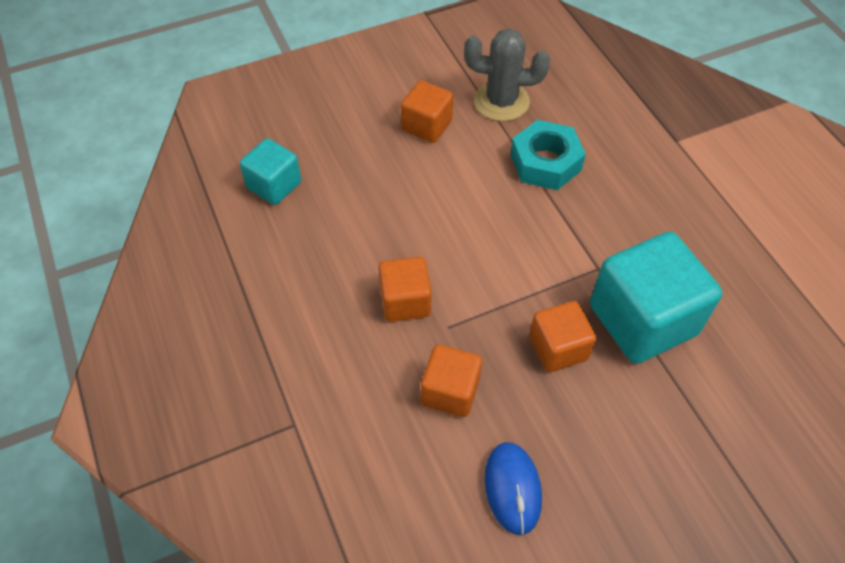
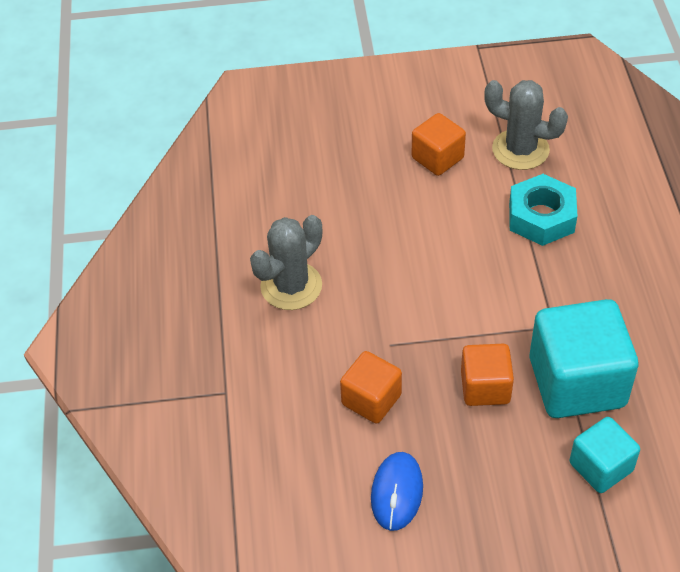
camera: 20 degrees right, 5 degrees down
(274, 185) = (275, 184): turquoise cube -> turquoise cube (601, 467)
(326, 289) = (291, 286): none -> grey cactus
(405, 301) = (359, 313): orange cube -> none

